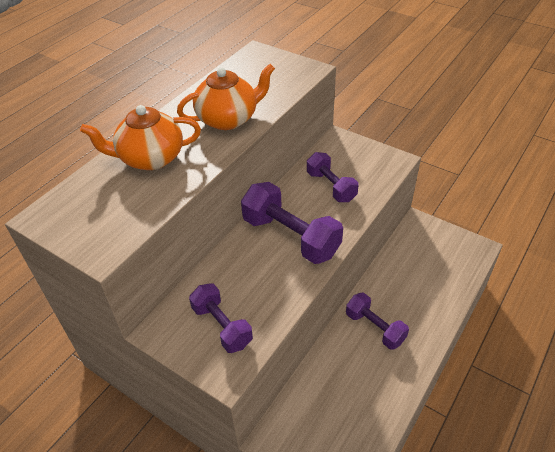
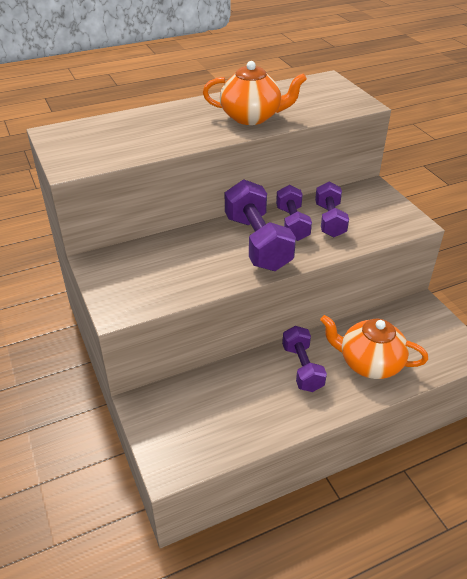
camera: 30 degrees right, 5 degrees down
(150, 158) = (163, 123): orange teapot -> orange teapot (369, 363)
(222, 326) = (142, 279): purple dumbbell -> purple dumbbell (292, 224)

